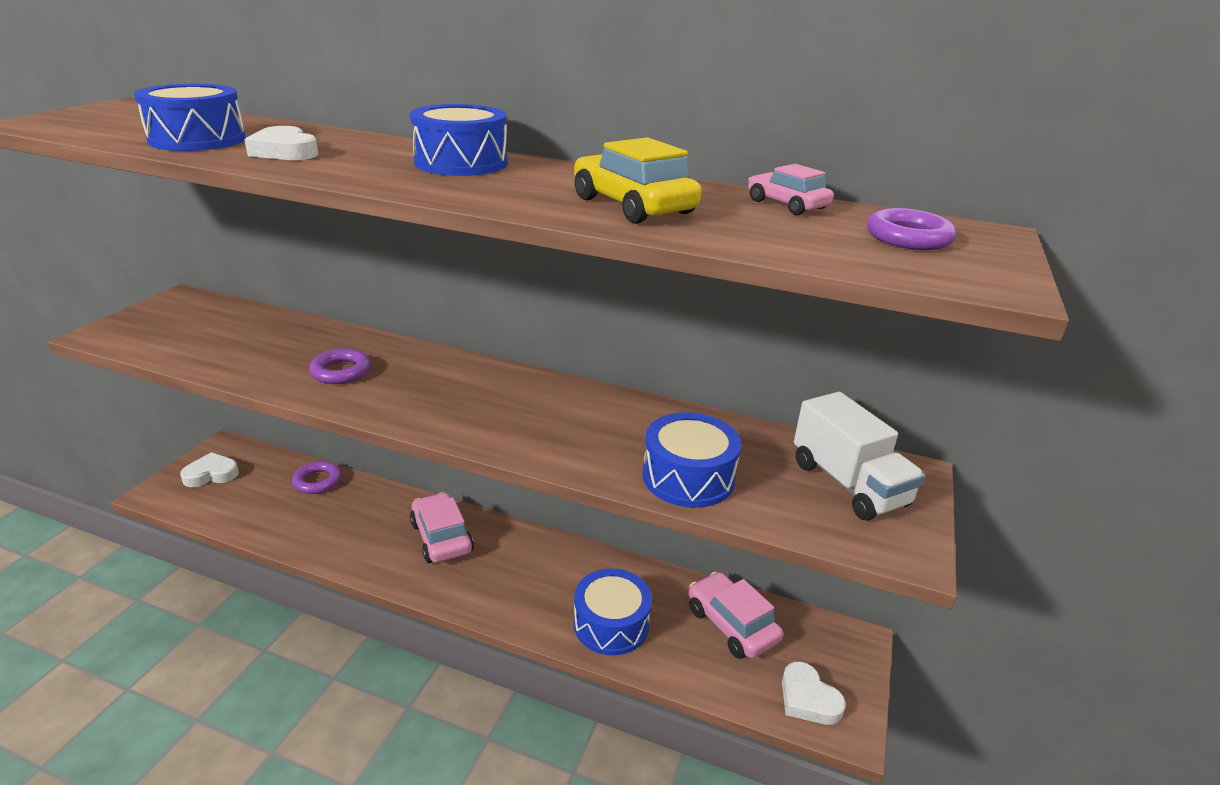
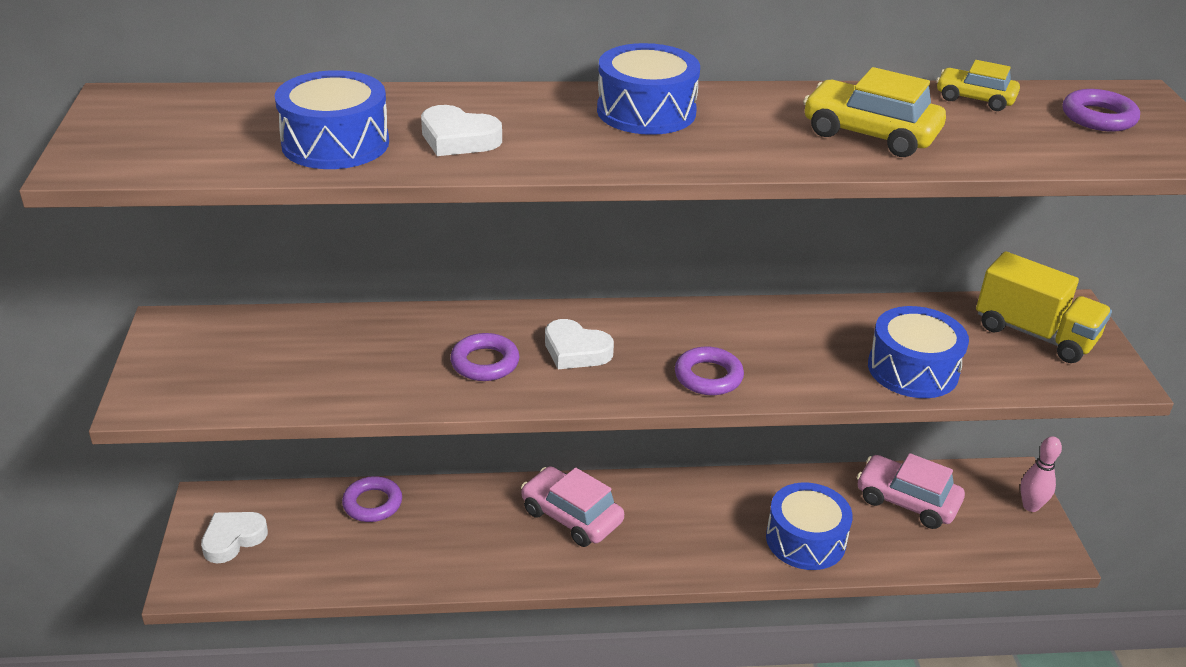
camera: 25 degrees left, 5 degrees up
(496, 429) = (708, 376): none -> purple ring
(787, 205) = (974, 99): pink car -> yellow car
(808, 699) = (1010, 541): white heart -> white heart (576, 351)
(848, 484) = (1034, 334): white truck -> yellow truck
(854, 674) = (1030, 506): none -> pink bowling pin

